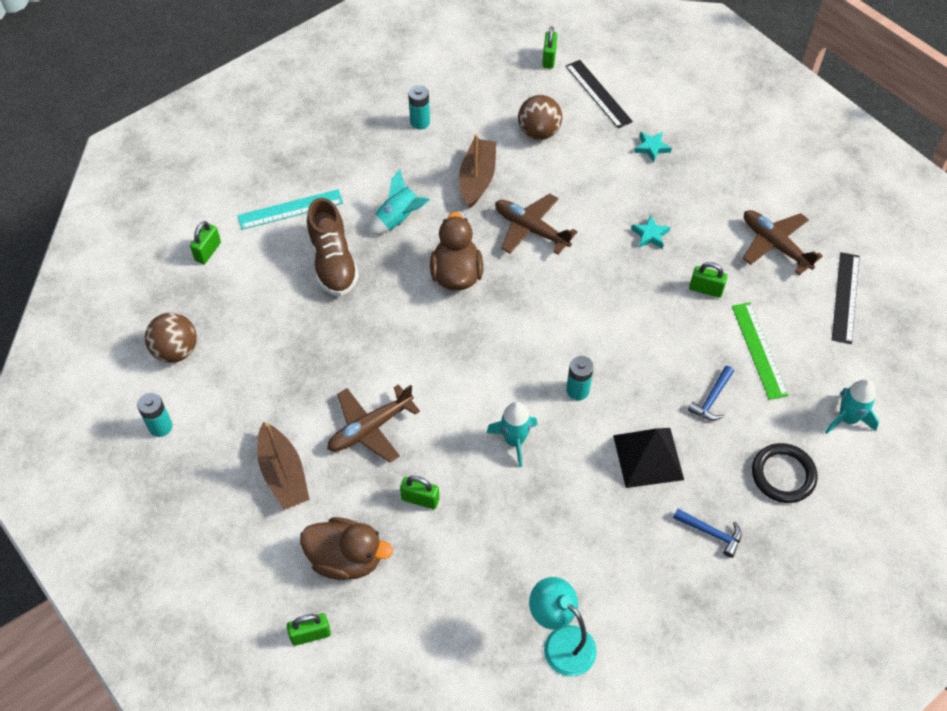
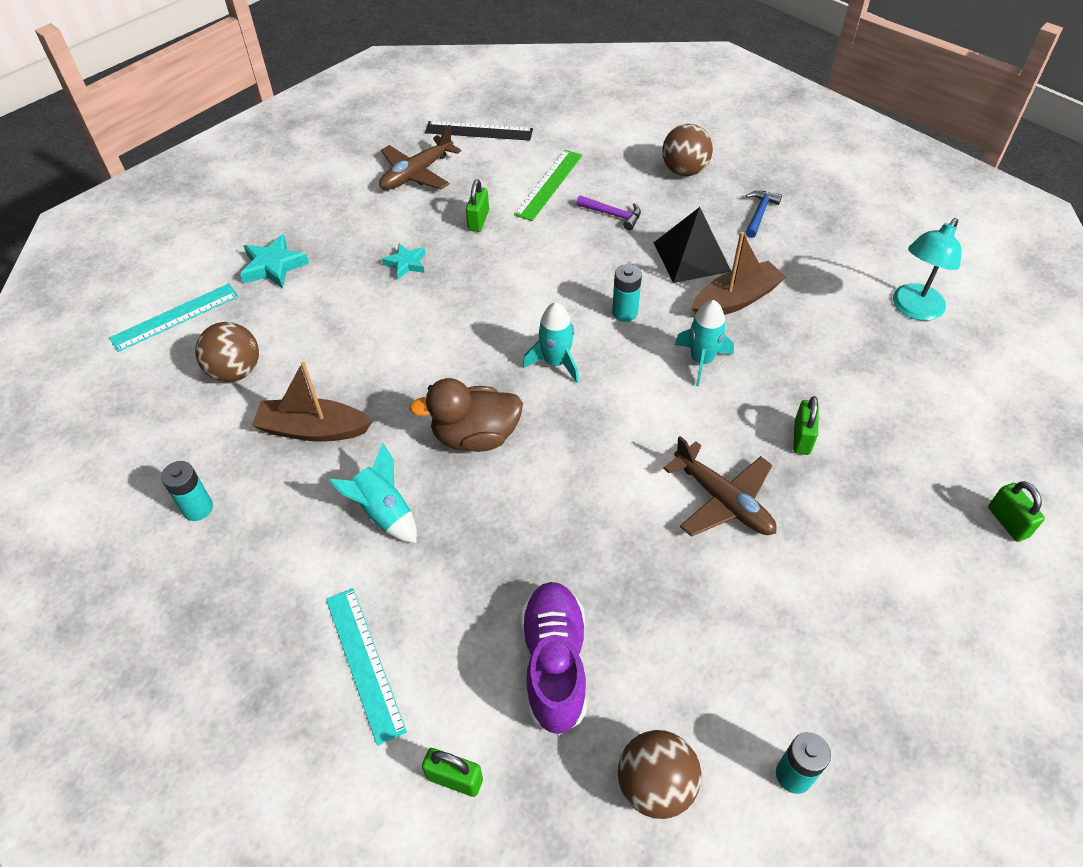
camera: 95 degrees left, 5 degrees down
(265, 307) = (554, 664): none -> purple shoe
(283, 474) = (817, 588): brown boat -> brown boat (736, 300)
(333, 262) = (465, 585): brown shoe -> none
(346, 559) = (902, 500): brown duck -> none
(530, 229) = (399, 368): brown plane -> none
(549, 58) = (98, 370): green padlock -> none
(598, 93) = (175, 317): black ruler -> turquoise ruler
(652, 148) = (273, 266): turquoise star -> turquoise star, size x1.51
(712, 399) = (612, 214): blue hammer -> purple hammer
(759, 350) = (549, 184): green ruler -> green ruler turned 45 degrees counterclockwise
(783, 475) = (684, 170): black ring -> brown ball
(847, 418) = (614, 133): turquoise rocket -> turquoise rocket (555, 362)

